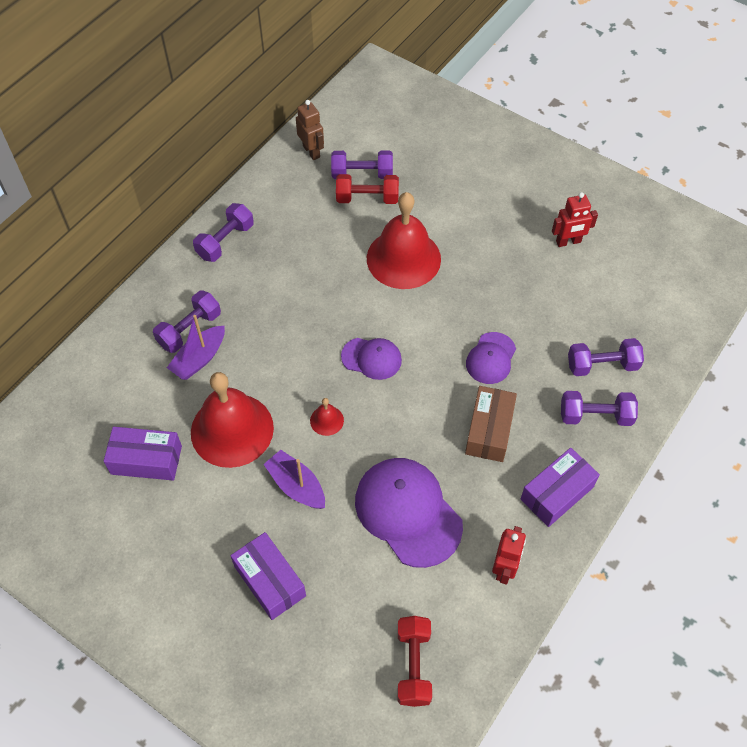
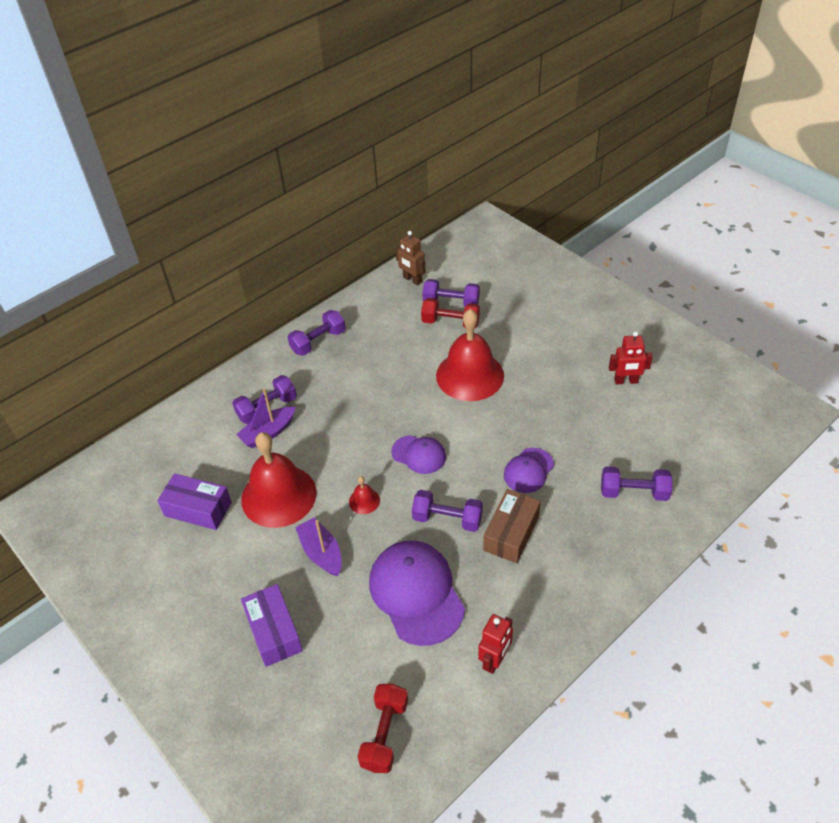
camera: 15 degrees right, 10 degrees down
(311, 151) = (412, 280): brown robot -> brown robot turned 150 degrees clockwise
(557, 493) = (562, 600): purple box -> none
(595, 416) = (616, 536): purple dumbbell -> purple dumbbell (447, 519)

